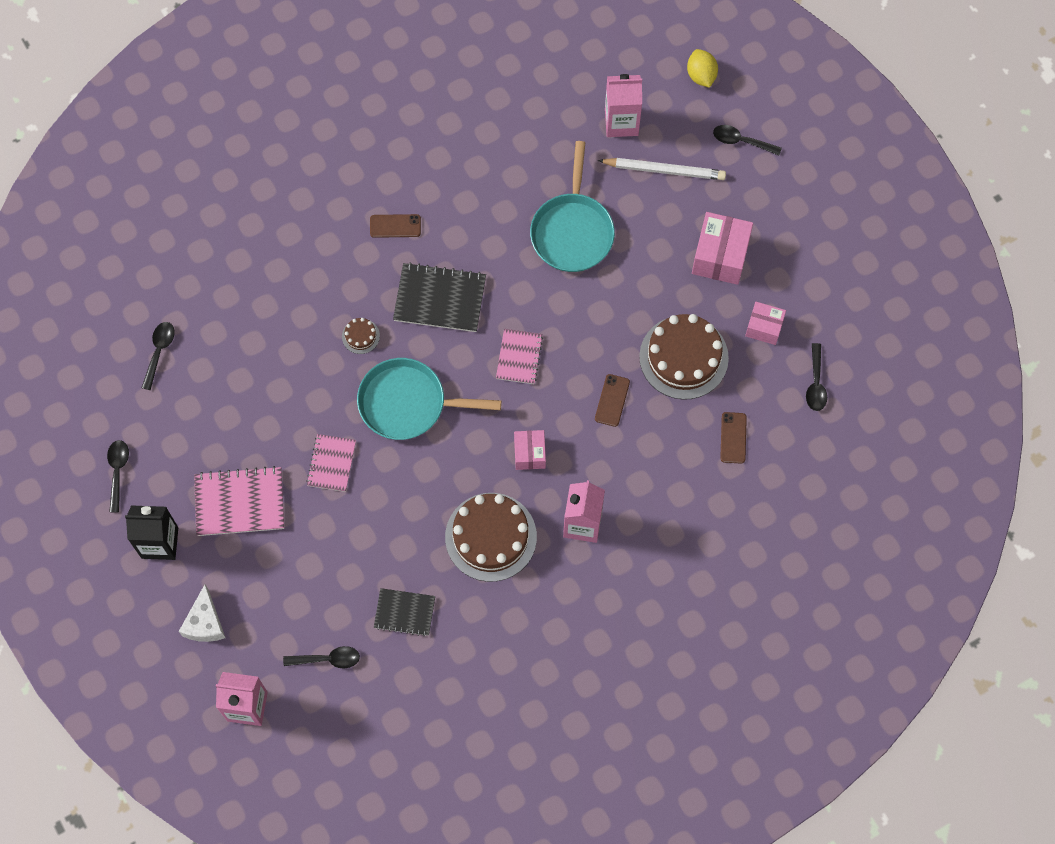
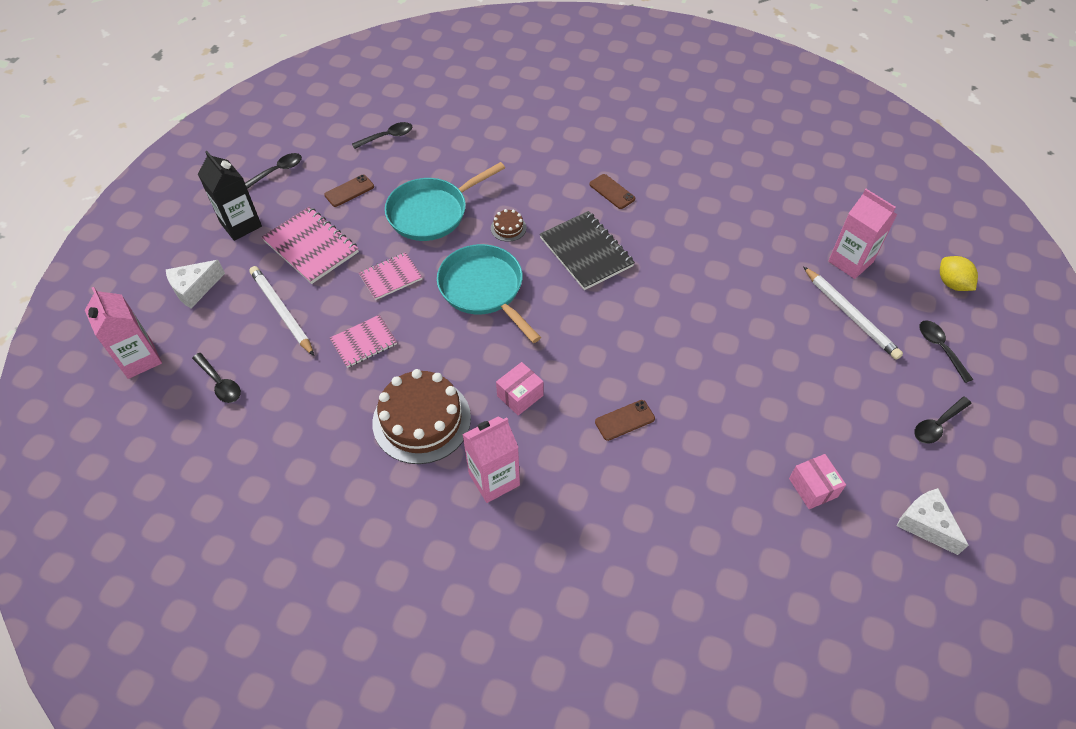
camera: 50 degrees right, 15 degrees down
(293, 570) = (281, 311): none -> white pencil
(404, 612) = (302, 407): black notebook -> none
(519, 357) = (593, 331): pink notebook -> pink notebook (364, 342)
(572, 231) = (731, 293): turquoise pan -> turquoise pan (432, 212)
(683, 357) = (718, 445): brown cake -> none
(701, 75) = (952, 283): yellow lemon -> yellow lemon turned 60 degrees counterclockwise
(720, 256) = (832, 406): pink box -> none
(733, 438) = (689, 541): brown phone -> brown phone (349, 191)
(815, 383) = (813, 573): black spoon -> black spoon (937, 425)
(844, 286) = (925, 524): none -> white cheese

